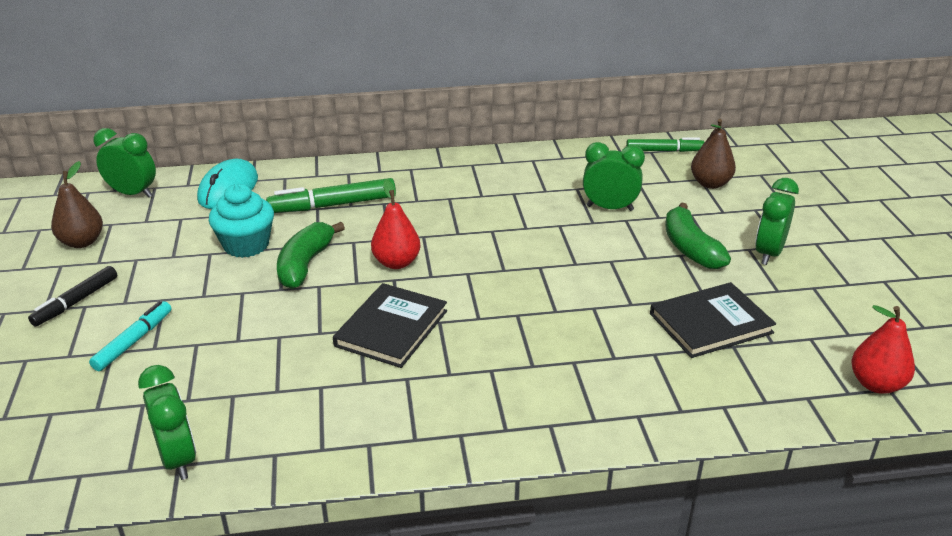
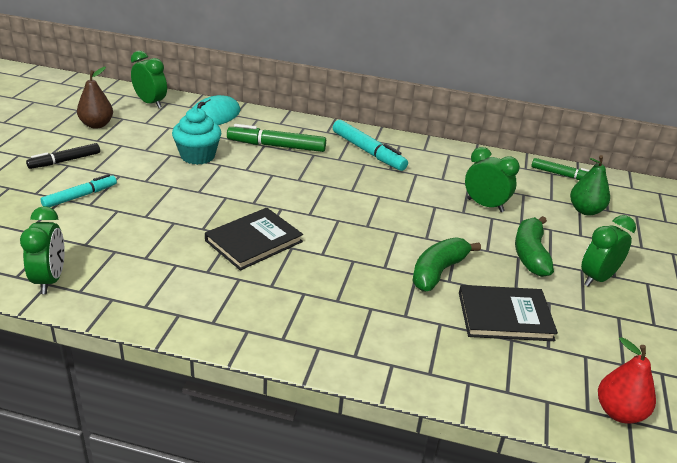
camera: 20 degrees right, 0 degrees up
(305, 264) = (227, 180): green banana -> green banana (438, 271)
(396, 262) = (291, 197): red pear -> none
(443, 182) = (368, 152): none -> turquoise marker
(710, 183) = (585, 210): brown pear -> green pear

